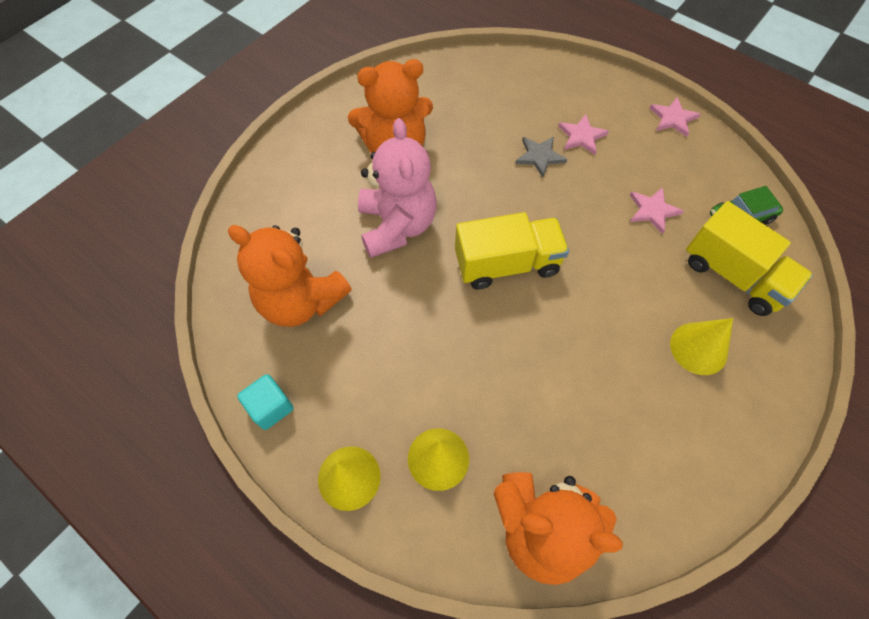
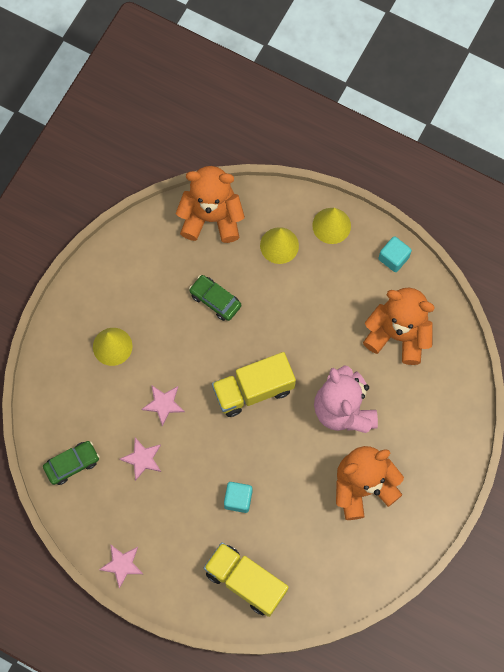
camera: 170 degrees right, 10 degrees up
(539, 156) = (238, 499): grey star -> turquoise cube
(547, 389) = (215, 300): none -> green car
(581, 136) = (203, 529): pink star -> pink star (163, 404)
(733, 275) = (83, 409): yellow truck -> yellow truck (246, 581)

